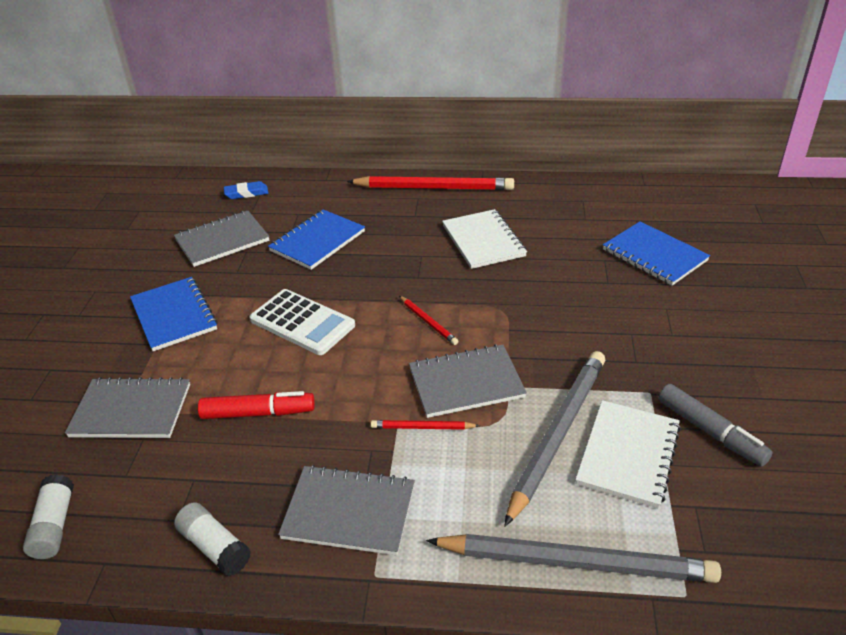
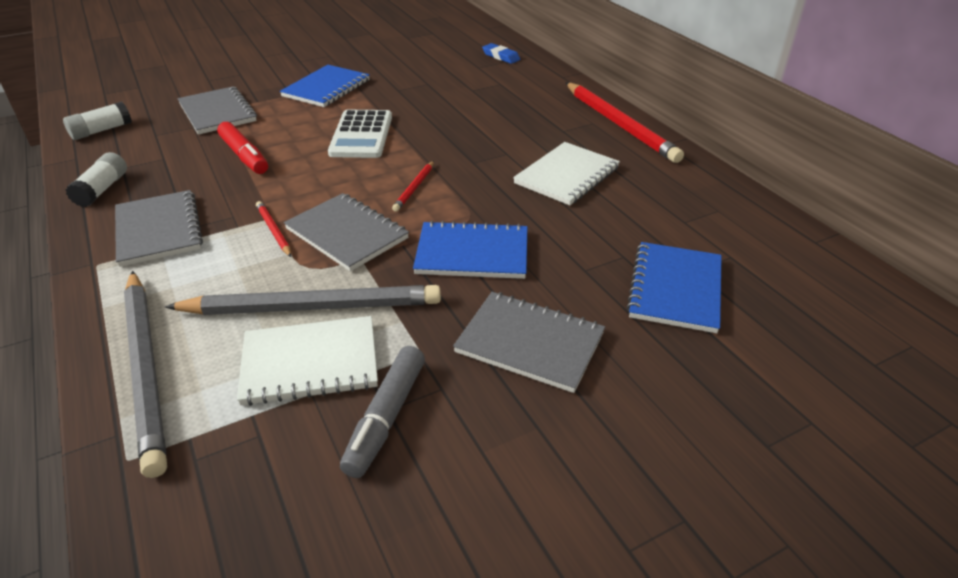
camera: 55 degrees right, 0 degrees up
(222, 240) = (430, 71): grey notebook -> grey notebook (529, 343)
(317, 241) = (472, 104): blue notebook -> blue notebook (472, 253)

